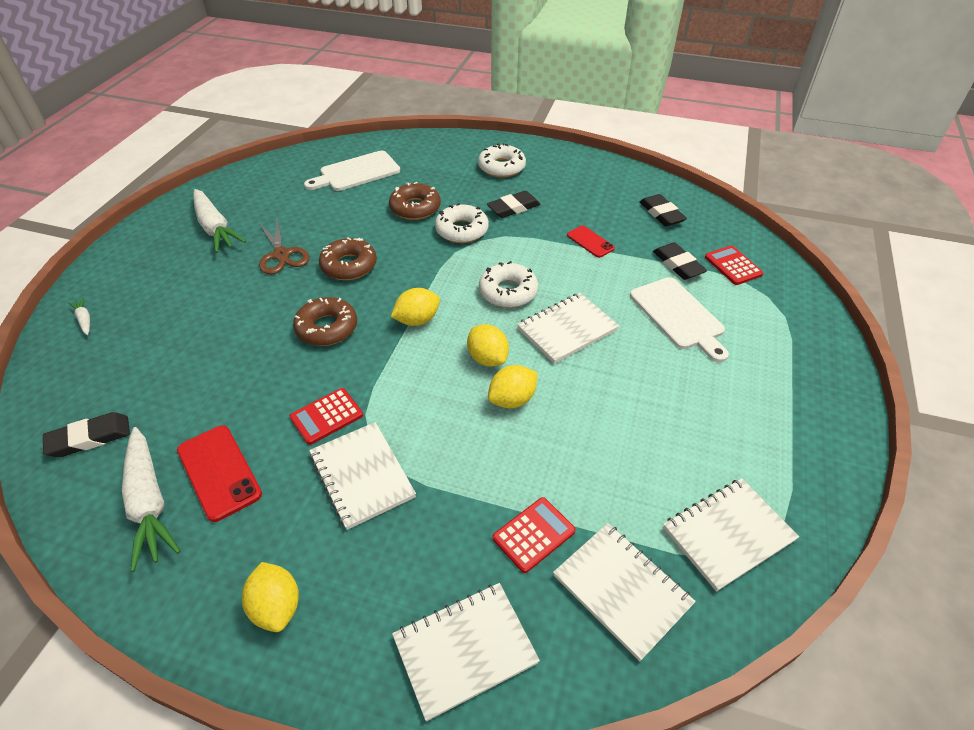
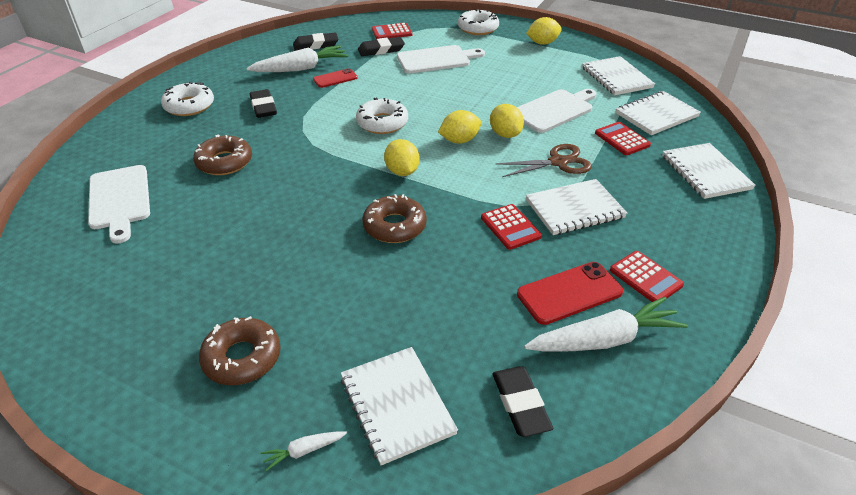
camera: 80 degrees left, 5 degrees down
(215, 228) = (158, 326): white carrot -> white carrot (300, 69)
(236, 547) = (645, 278): none -> red calculator
(276, 607) = (692, 253): yellow lemon -> yellow lemon (542, 43)
(282, 255) = (255, 260): brown scissors -> brown scissors (558, 162)
(349, 265) = (301, 210): brown donut -> brown donut (242, 358)
(462, 230) = (281, 138): white donut -> white donut (478, 28)
(567, 329) = (437, 103): white notebook -> white notebook (397, 405)
(590, 450) = (554, 110): none -> white cutting board

